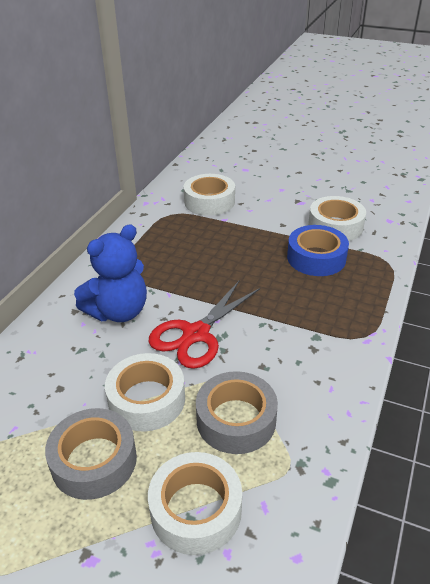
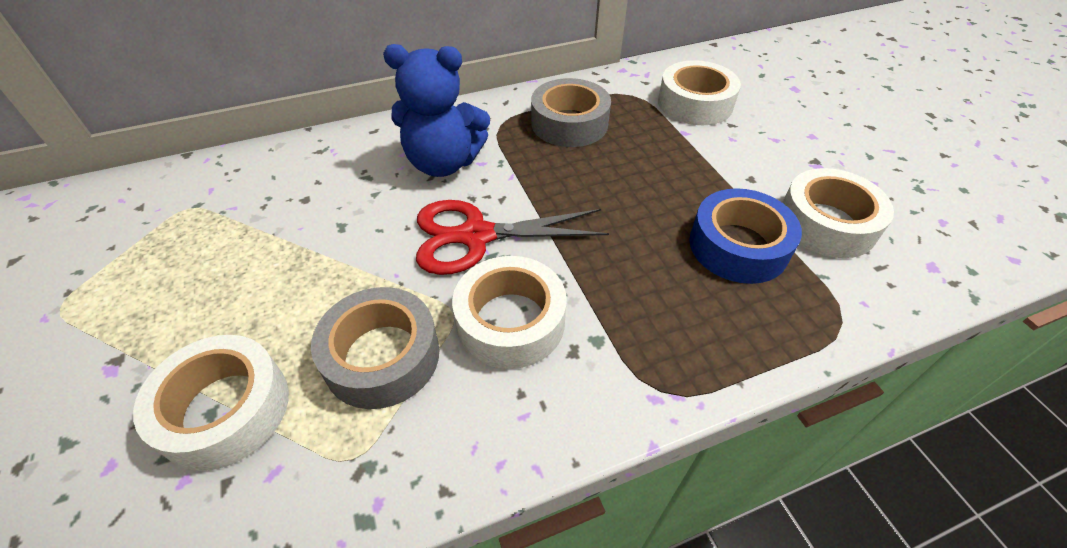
camera: 45 degrees right, 10 degrees up
(94, 460) = (233, 285): grey tape -> grey tape (569, 123)
(147, 399) = (345, 265): white tape -> white tape (510, 321)

